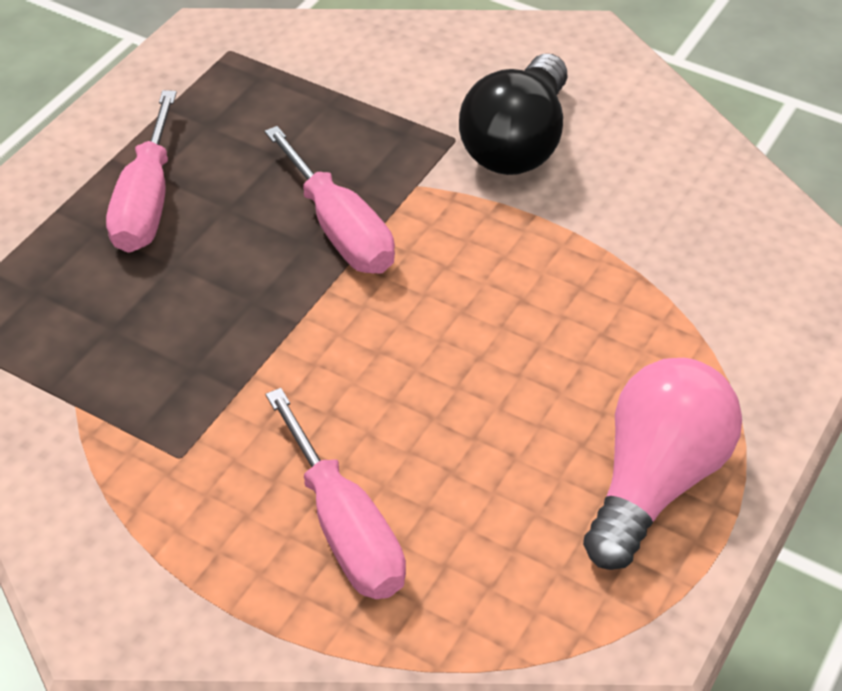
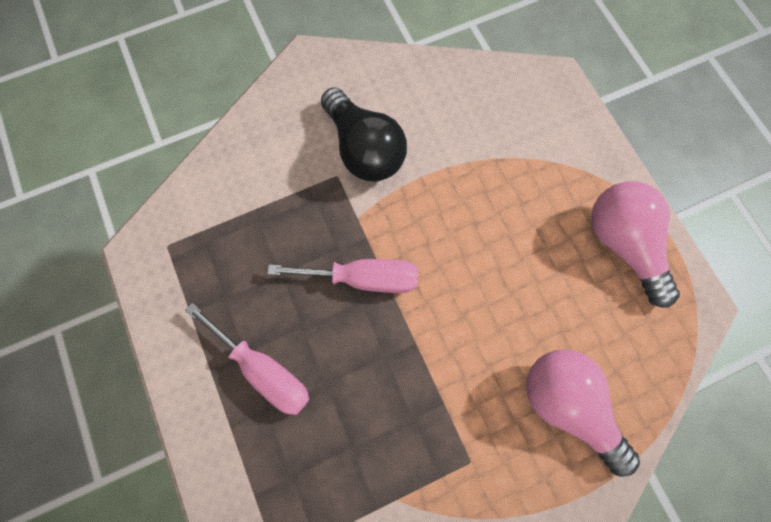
camera: 55 degrees left, 25 degrees up
(345, 528) = (568, 405): pink screwdriver -> pink light bulb

